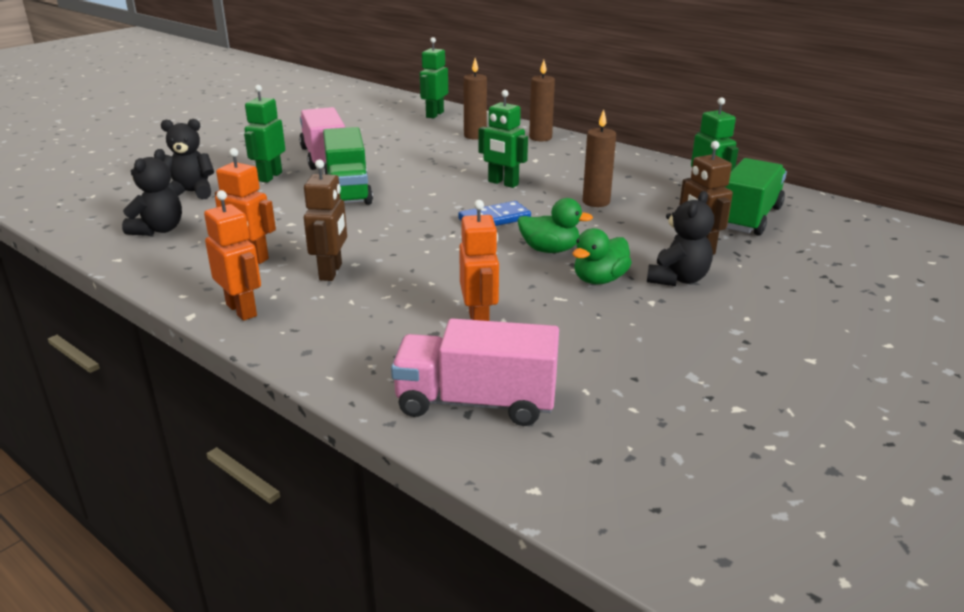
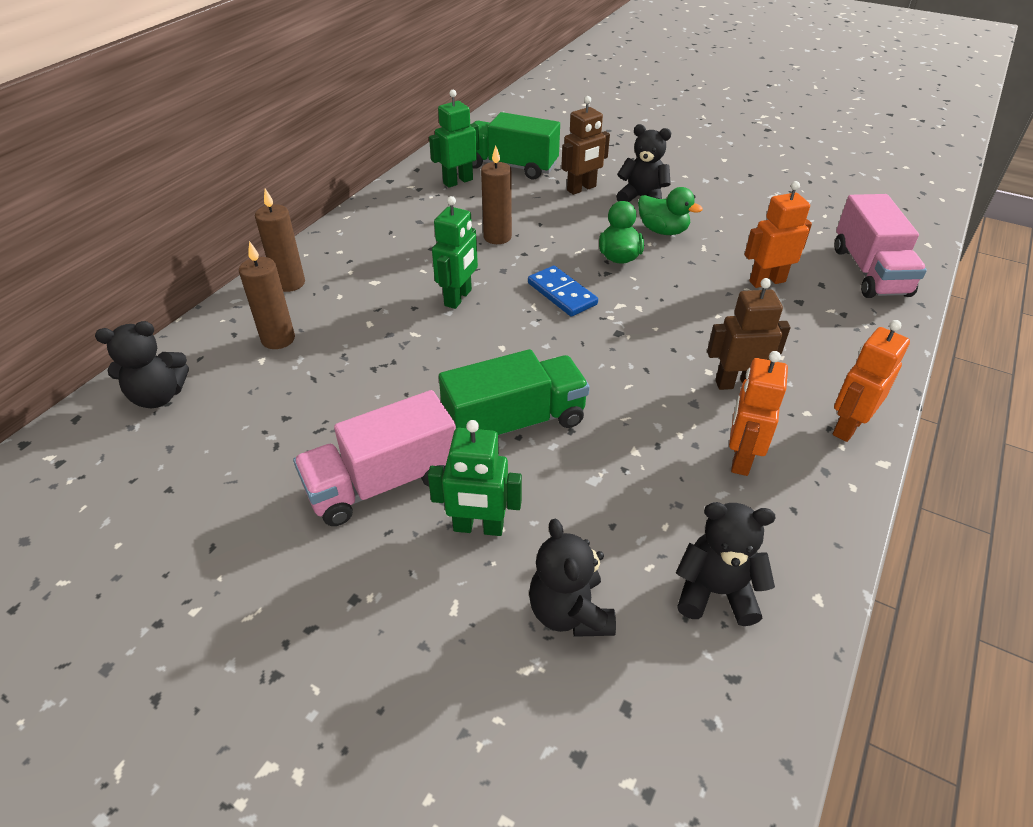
camera: 100 degrees left, 15 degrees up
(434, 114) = (158, 396): green robot -> black teddy bear

